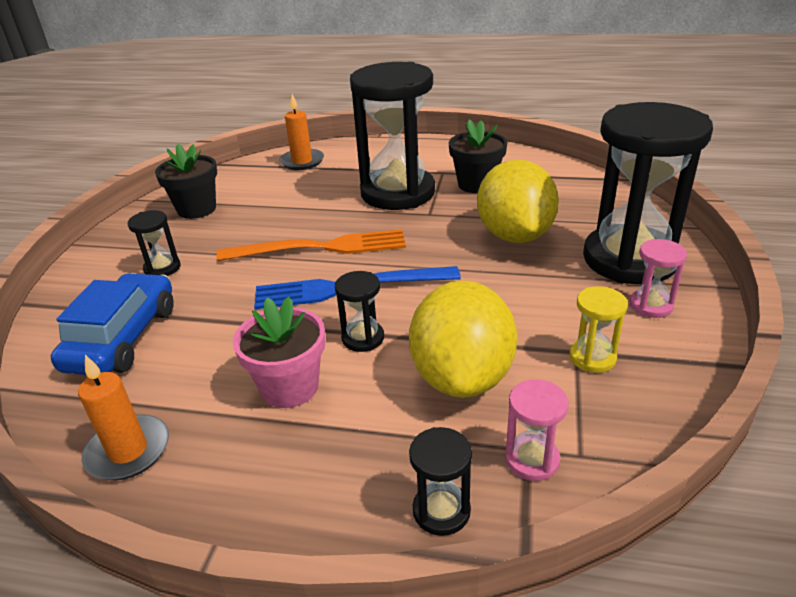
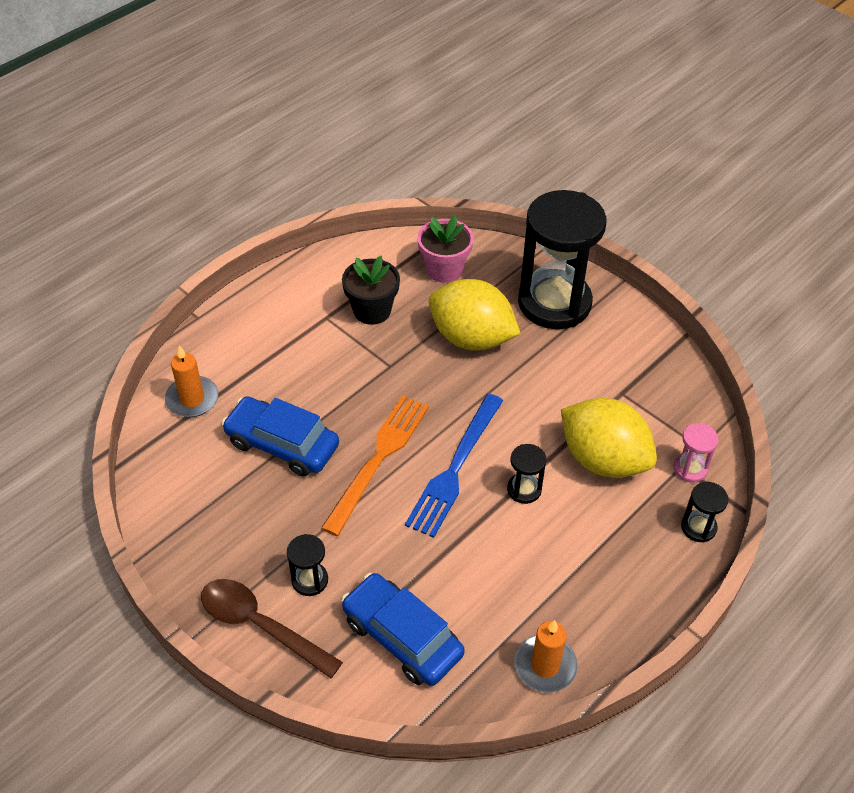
camera: 60 degrees left, 15 degrees up
(102, 266) = (261, 626): none -> brown spoon
(197, 209) = (213, 519): black flower pot -> none
(290, 387) = (546, 553): pink flower pot -> pink flower pot (444, 269)
(293, 205) = (282, 445): none -> blue car
(398, 193) = (334, 365): black hourglass -> none
(592, 357) = (633, 390): yellow hourglass -> none
(650, 305) = (608, 330): pink hourglass -> none

